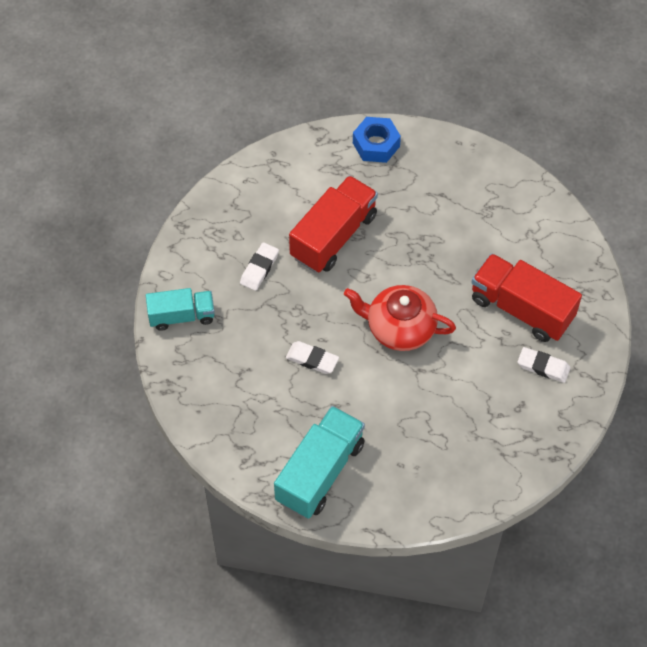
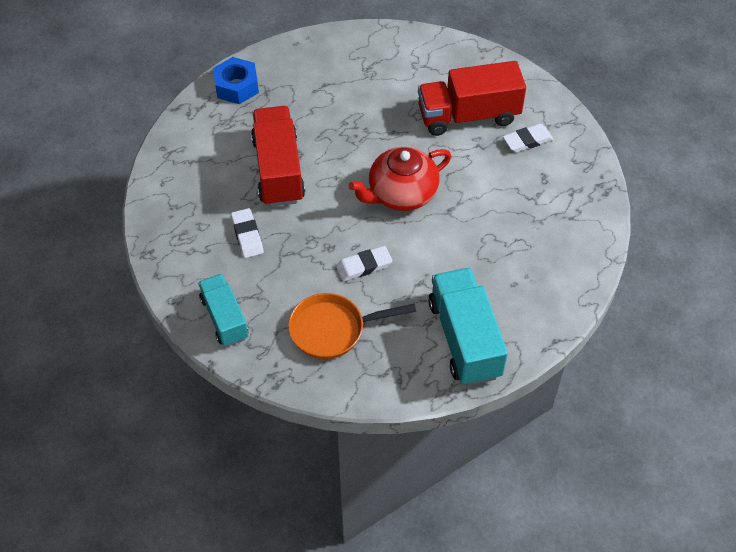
camera: 45 degrees left, 5 degrees down
(182, 316) = (224, 318): turquoise truck -> turquoise truck turned 60 degrees counterclockwise
(241, 386) = (333, 329): none -> orange pan

